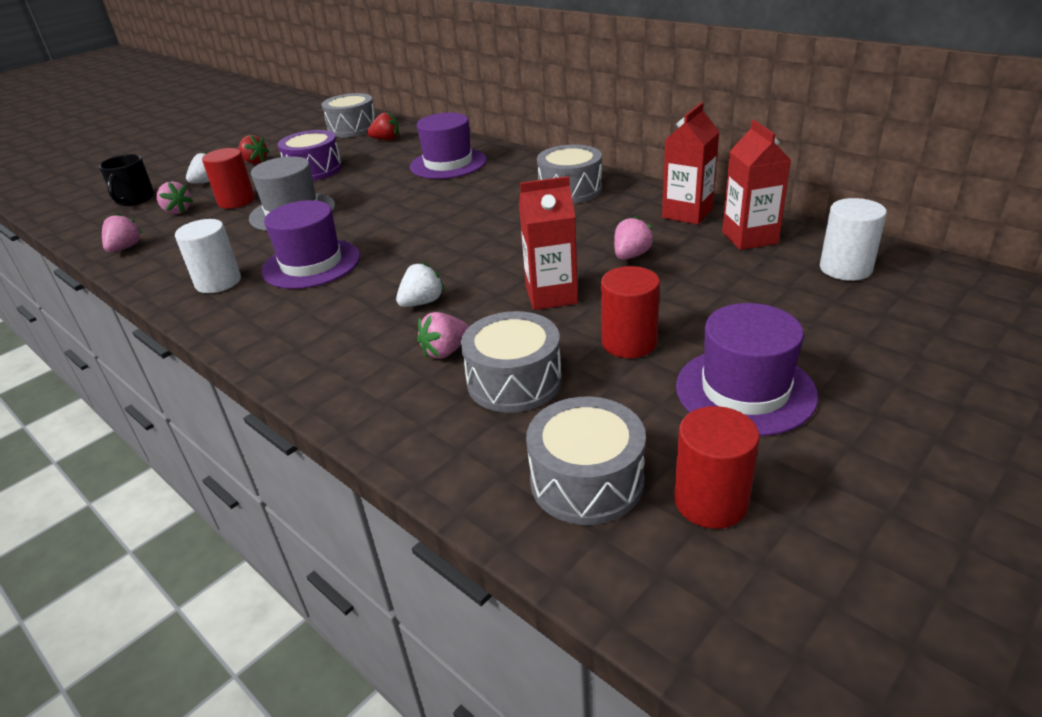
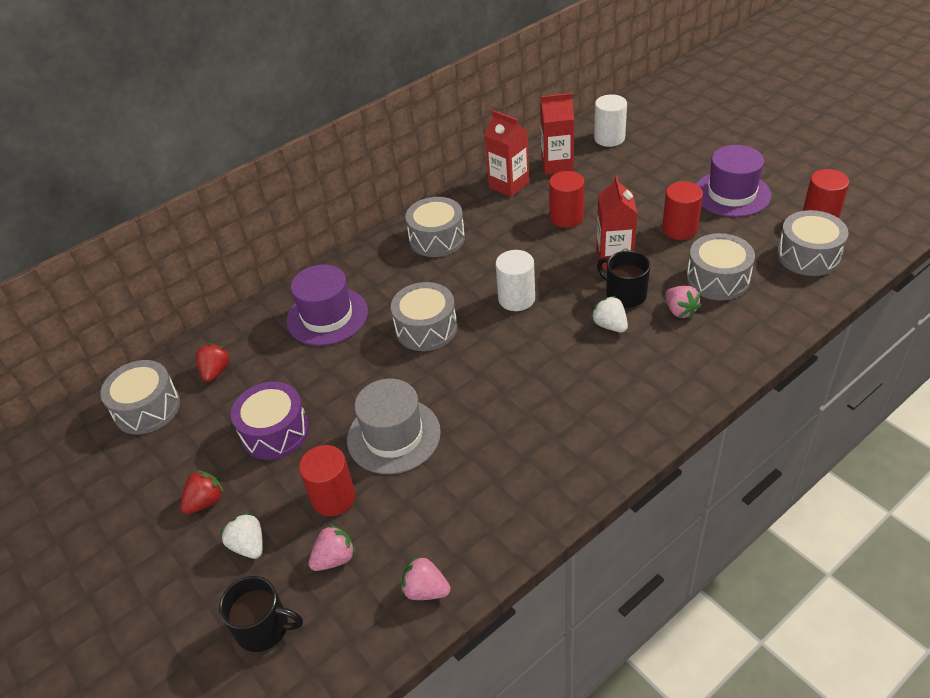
camera: 80 degrees left, 10 degrees up
(218, 282) = (539, 473): white cylinder -> white cylinder (516, 299)
(311, 264) = (522, 403): purple hat -> none
(428, 205) = (426, 328): none -> grey drum
(479, 308) = (625, 294): none -> black mug
(631, 255) = (566, 217): pink strawberry -> red cylinder

